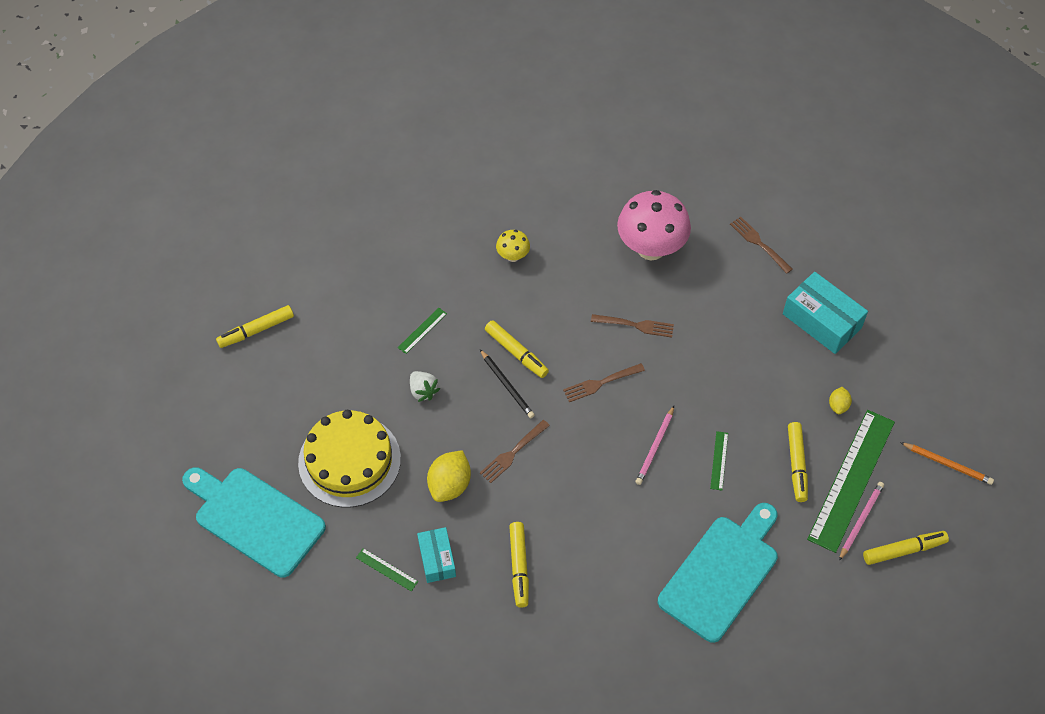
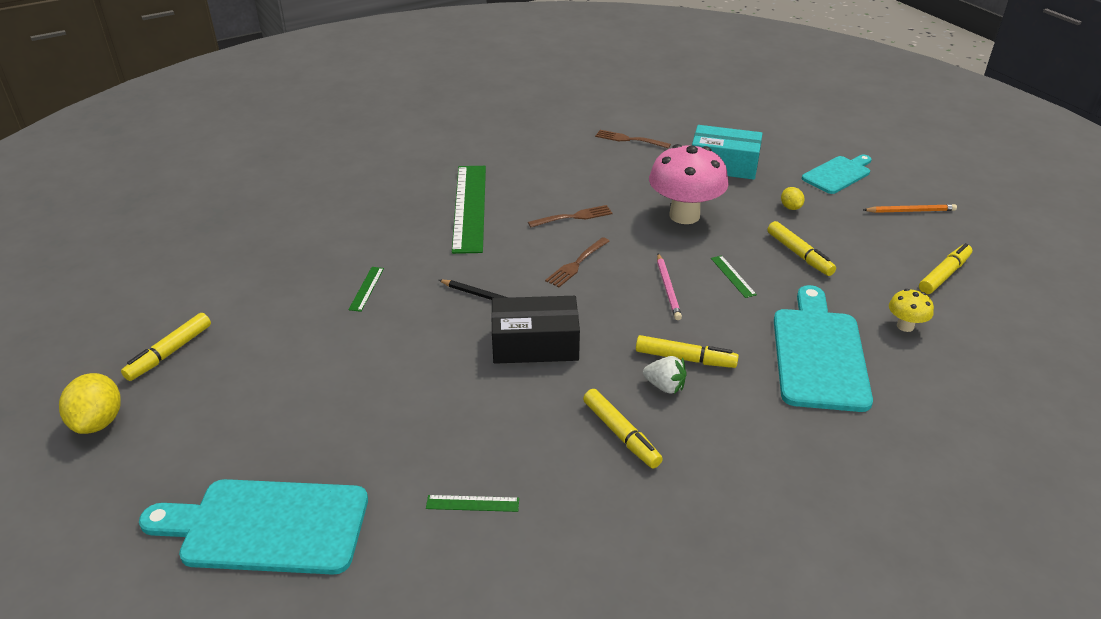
camera: 30 degrees left, 20 degrees down
(349, 460) = (356, 421): yellow cake -> none
(423, 391) = (401, 332): white strawberry -> white strawberry (665, 386)
(437, 559) = (525, 467): turquoise box -> none
(450, 485) = (488, 396): yellow lemon -> yellow lemon (99, 421)
(513, 256) = (420, 210): yellow mushroom -> yellow mushroom (905, 326)
(513, 452) = (535, 344): brown fork -> black box
(516, 353) = (477, 271): yellow marker -> yellow marker (685, 358)
(651, 248) = (543, 168): pink mushroom -> pink mushroom (684, 215)
(851, 479) = (852, 247): green ruler -> green ruler (469, 207)
(860, 520) = (889, 269): pink pencil -> none
(922, 384) = (838, 174): none -> turquoise cutting board

